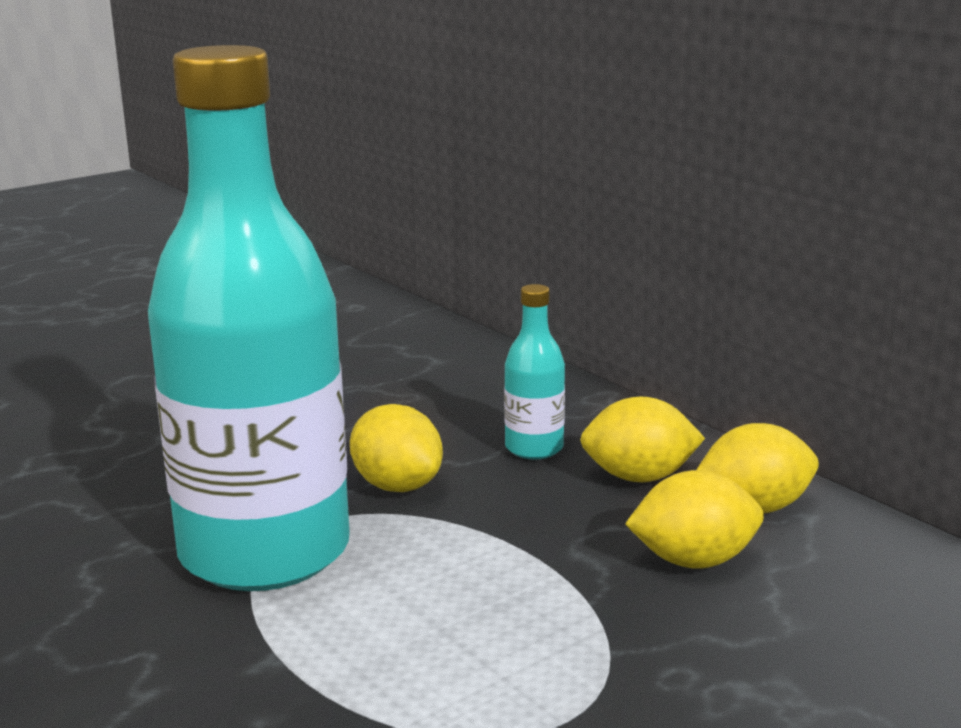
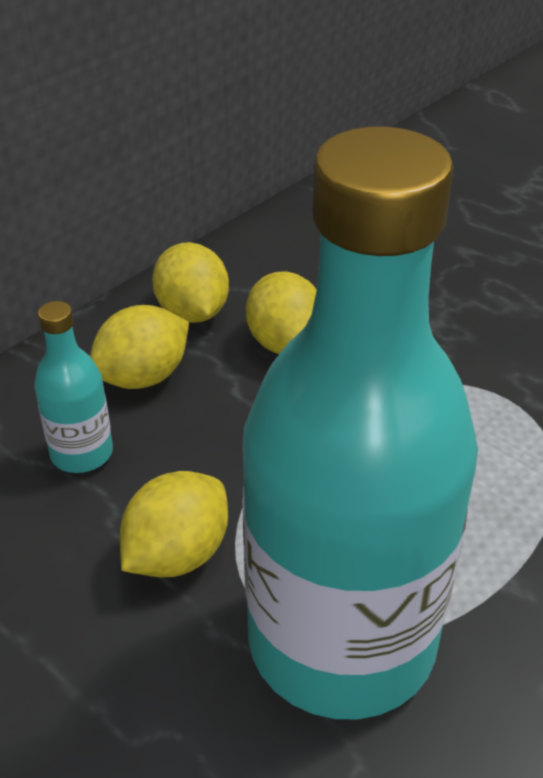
camera: 100 degrees left, 20 degrees up
(639, 477) = (143, 377): yellow lemon -> yellow lemon turned 60 degrees clockwise

